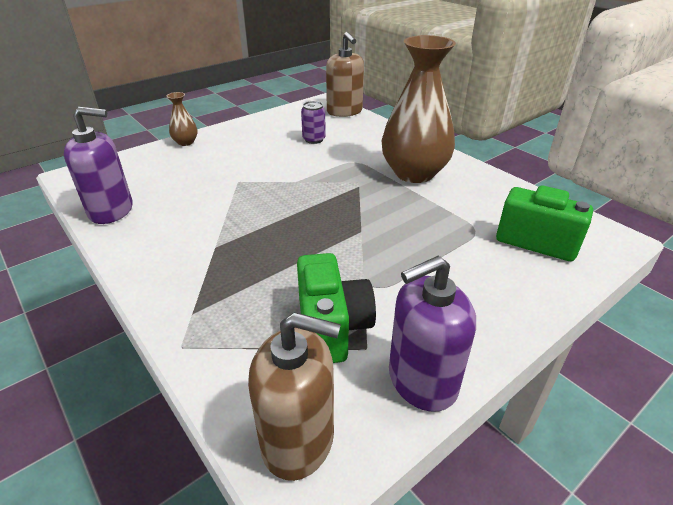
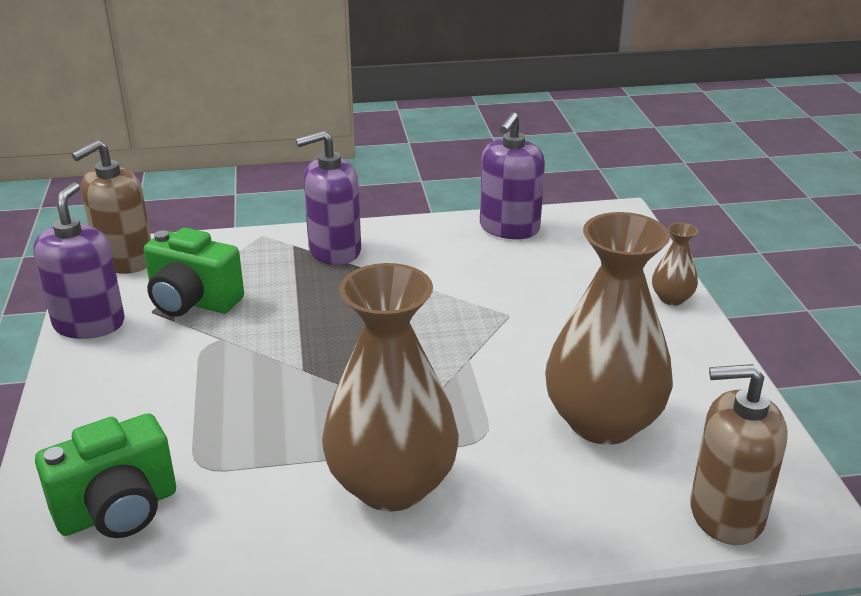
camera: 120 degrees right, 5 degrees down
(190, 283) = (334, 250): none -> purple soap dispenser
(314, 139) = (602, 422): purple can -> brown vase

